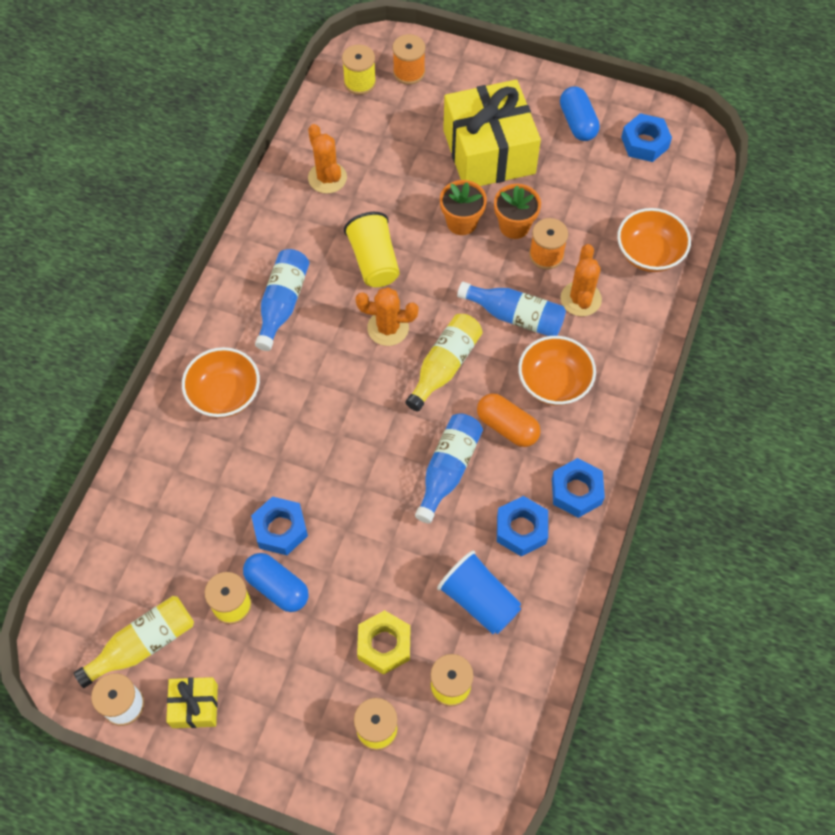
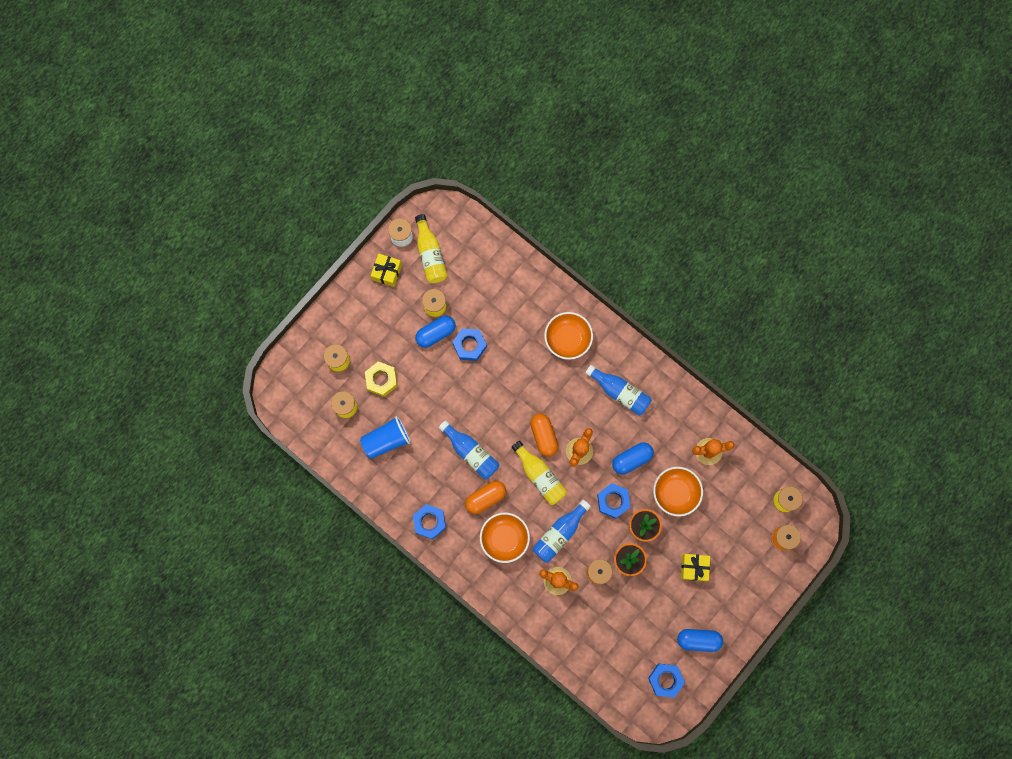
camera: 110 degrees right, 15 degrees up
(374, 261) = (632, 459): yellow cup -> blue capsule
(384, 380) = (543, 436): none -> orange capsule
(489, 152) = (694, 567): yellow gift -> yellow gift, size x0.46
(521, 529) = (418, 480): blue nut -> blue nut (613, 501)
(649, 253) = (575, 641): orange bowl -> orange bowl (675, 493)

